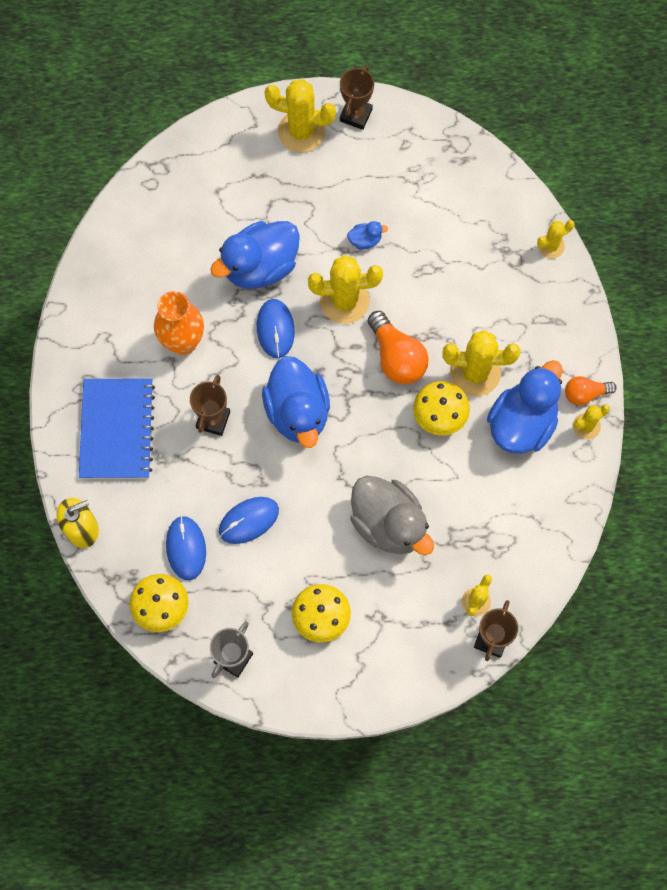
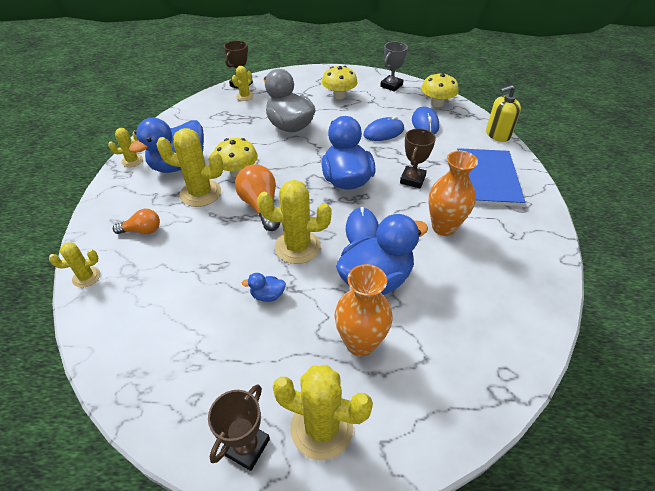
camera: 175 degrees left, 25 degrees down
(274, 200) = (360, 343): none -> orange vase
(585, 394) = (122, 177): orange light bulb -> orange light bulb (142, 230)

